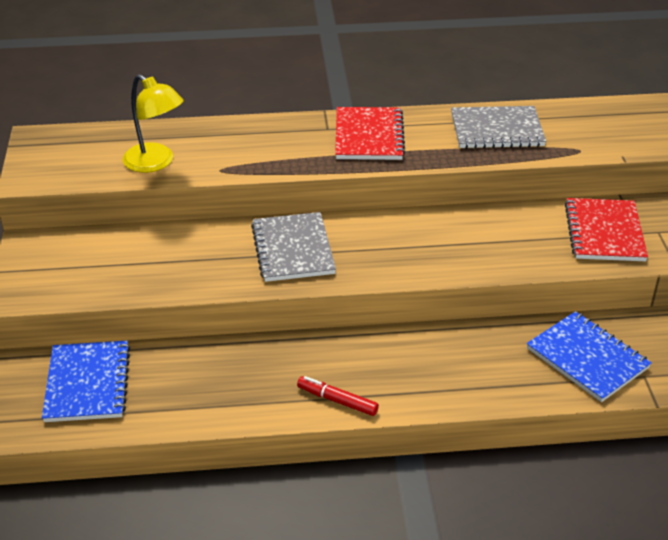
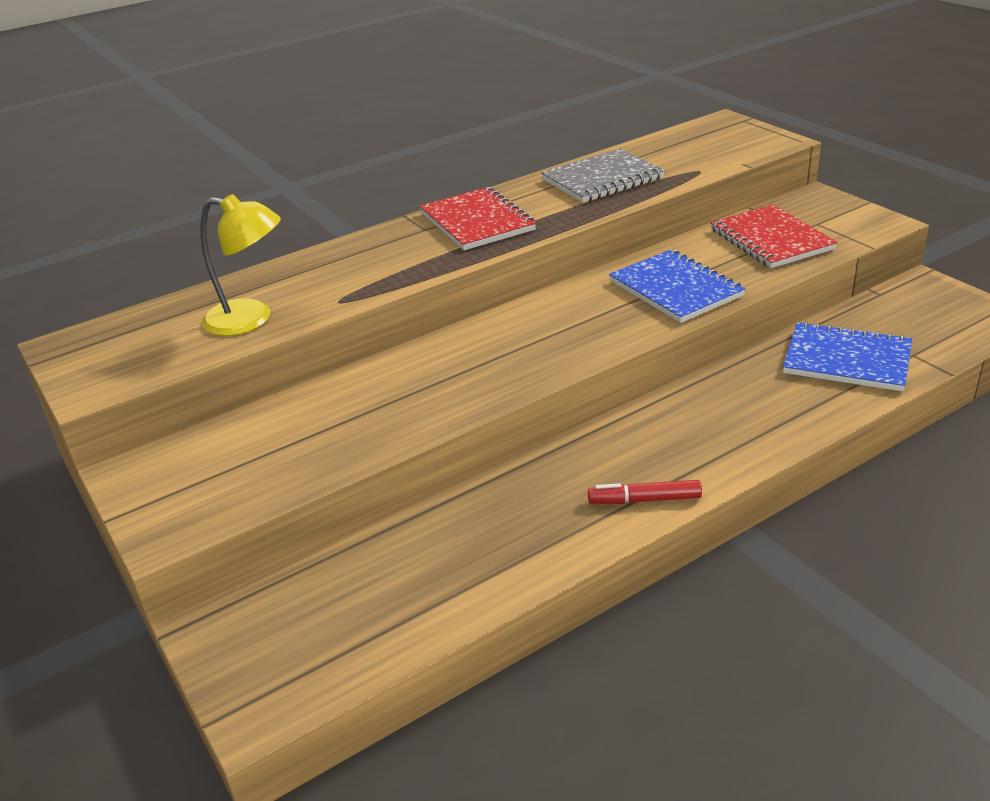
camera: 25 degrees left, 5 degrees down
(87, 383) = (322, 610): blue notebook -> blue notebook (675, 289)
(293, 249) = (475, 360): grey notebook -> none

